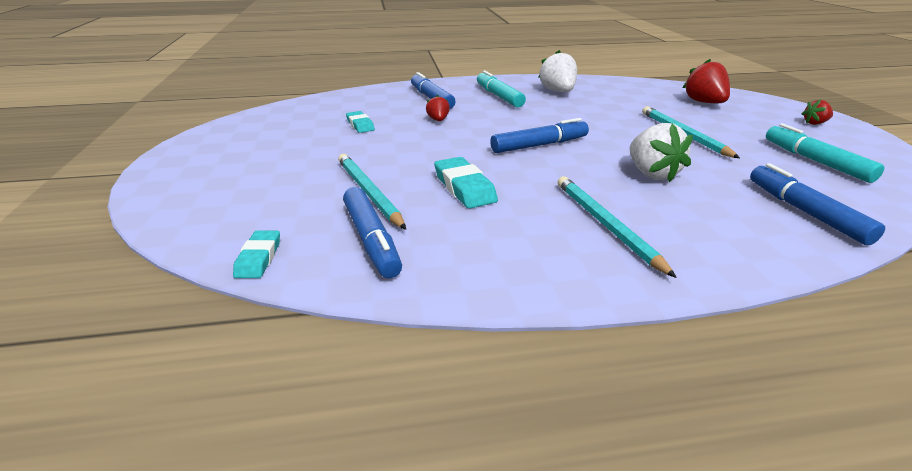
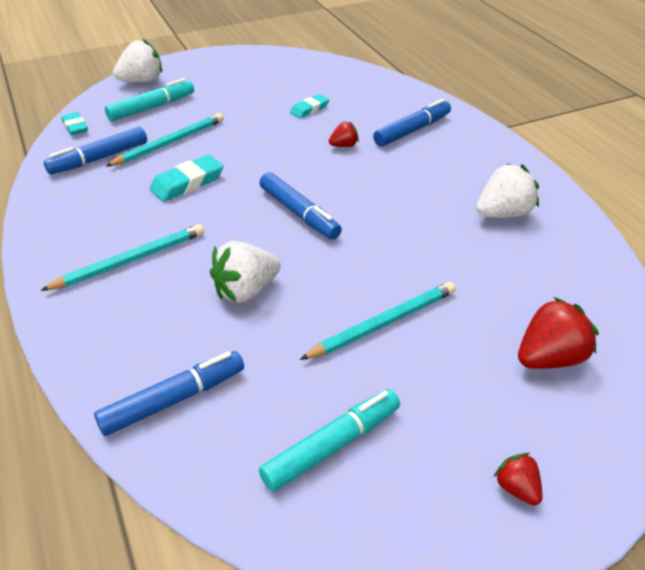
camera: 75 degrees right, 10 degrees up
(176, 203) = (142, 81): none -> white strawberry
(258, 258) = (75, 126): turquoise eraser -> turquoise eraser turned 75 degrees clockwise
(499, 96) = (449, 171): turquoise marker -> turquoise marker (152, 107)

